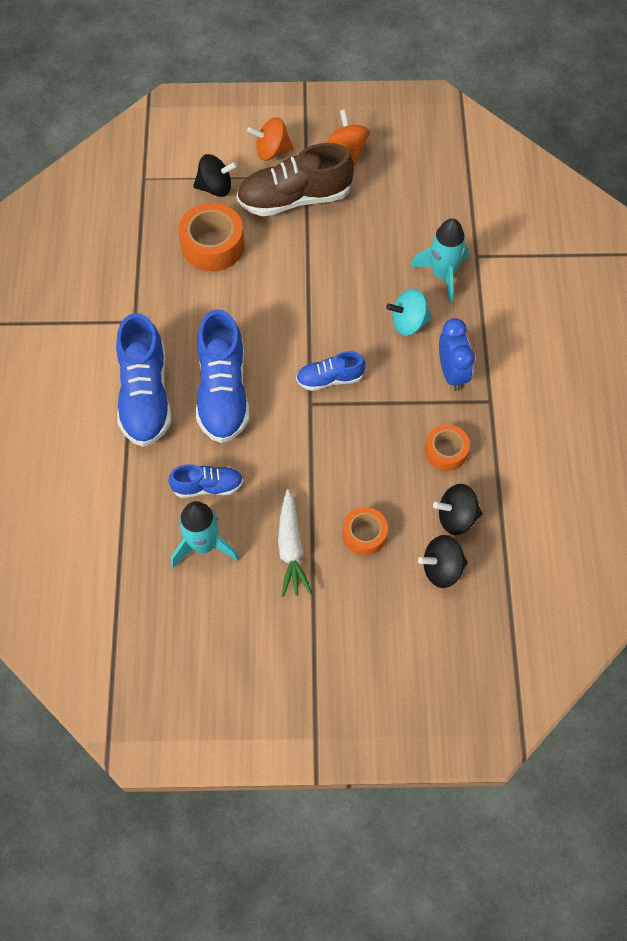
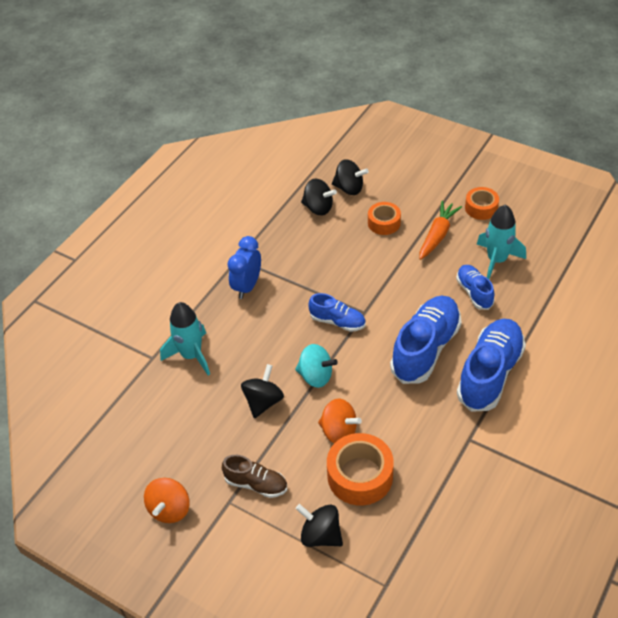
camera: 145 degrees left, 15 degrees down
(208, 486) = (474, 292): blue shoe -> blue shoe turned 45 degrees clockwise
(272, 151) = (240, 547): orange spinning top -> orange spinning top (339, 431)
(291, 548) = (437, 235): white carrot -> orange carrot
(294, 199) = (256, 484): brown shoe -> brown shoe, size x0.54
(341, 266) = (263, 401): none -> black spinning top
(408, 323) = (248, 333): turquoise spinning top -> turquoise spinning top (316, 376)
(446, 451) = (293, 243): orange tape -> orange tape (481, 208)

